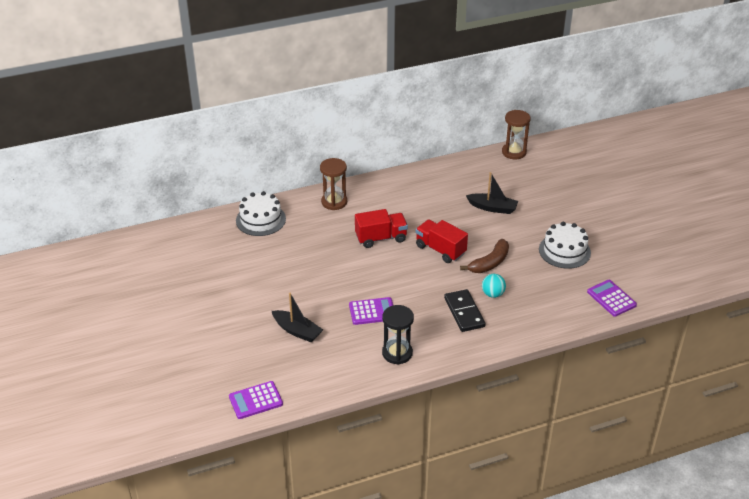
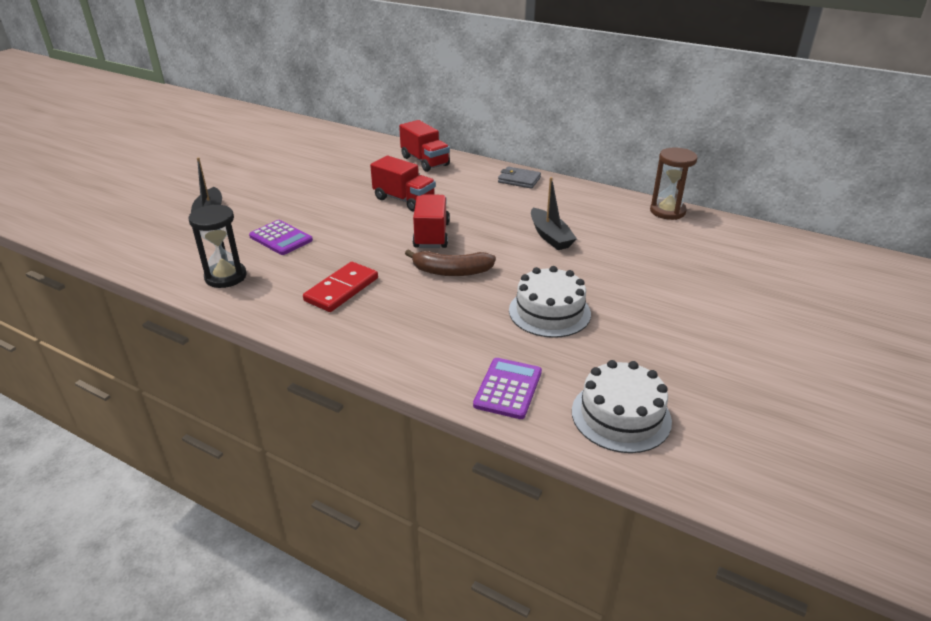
camera: 50 degrees right, 5 degrees down
(255, 400) = (85, 234): purple calculator -> none
(260, 219) = (352, 144): white cake -> white cake (621, 416)
(334, 202) = (425, 161): brown hourglass -> red truck
(411, 180) = (519, 180): none -> grey wallet
(464, 312) = (341, 289): black domino -> red domino
(492, 294) = (398, 295): turquoise ball -> none

